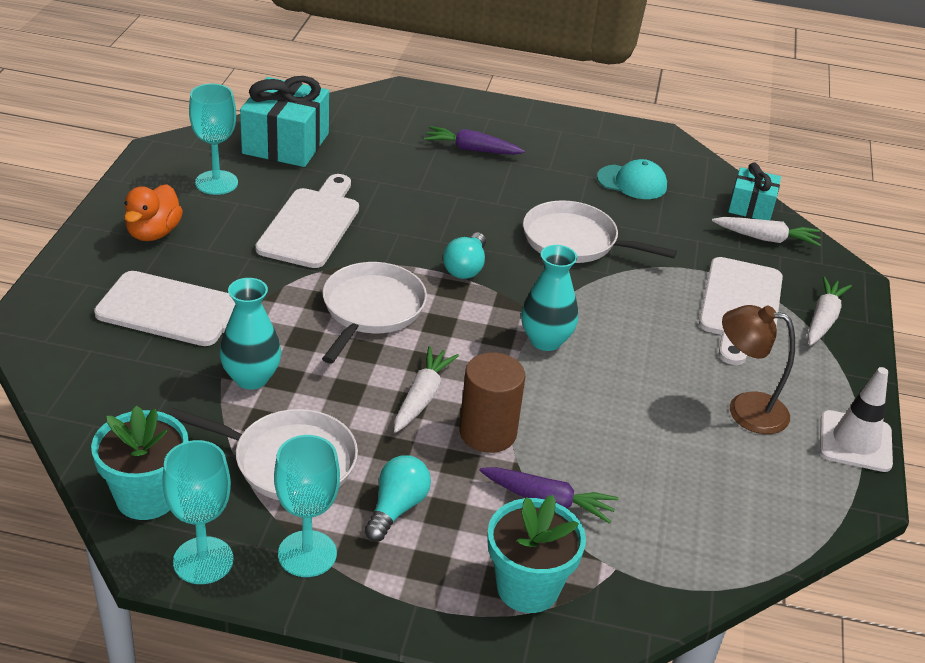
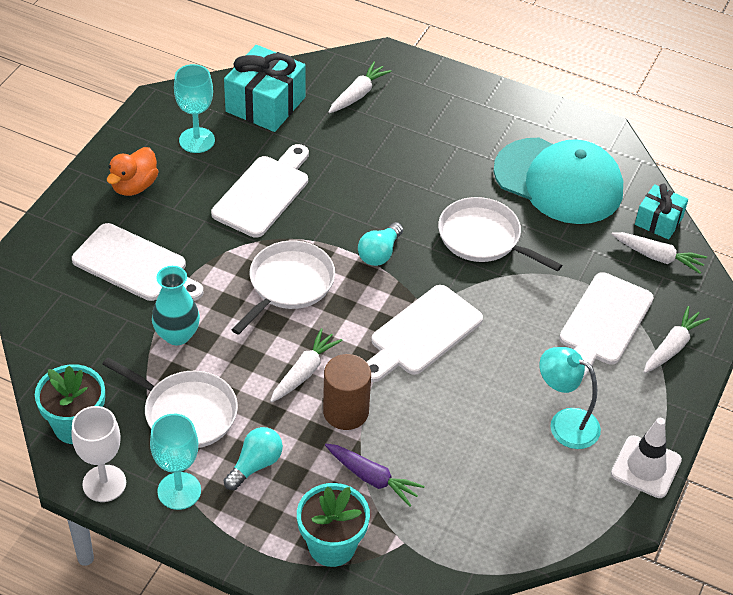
camera: 15 degrees right, 10 degrees up
(203, 560) = (104, 483): turquoise goblet -> white goblet
(386, 126) = (358, 94): none -> white carrot
(472, 149) = (426, 128): purple carrot -> none
(545, 340) = (422, 334): turquoise vase -> white cutting board
(632, 182) = (559, 181): turquoise cap -> turquoise cap, size x2.10
(745, 410) = (564, 423): brown lamp -> turquoise lamp

